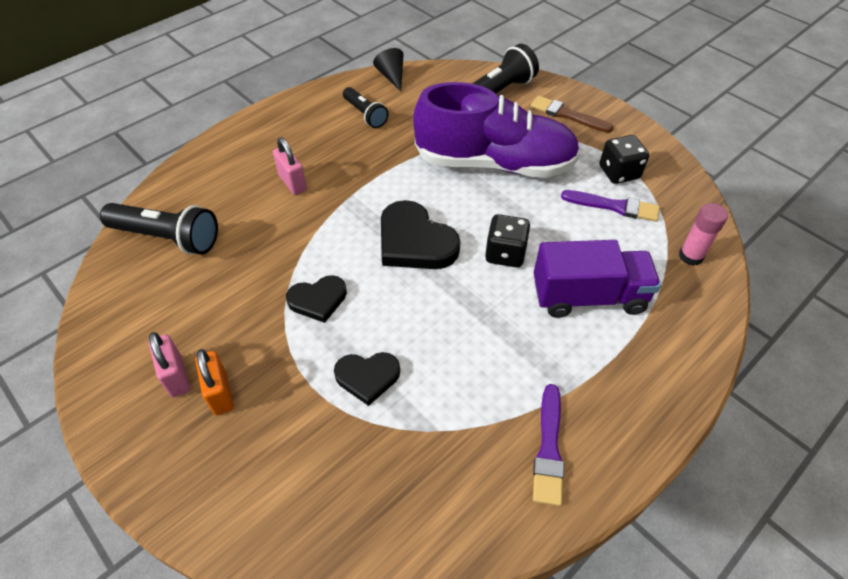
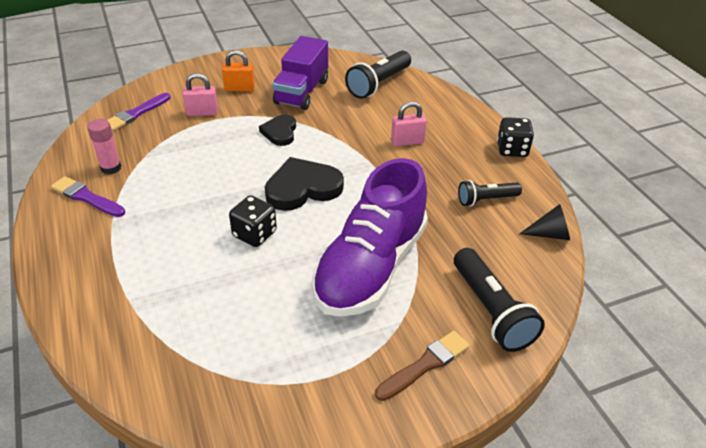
camera: 110 degrees right, 10 degrees down
(176, 376) = (263, 77): pink padlock -> pink padlock (202, 113)
(367, 377) = (204, 139): black heart -> none
(588, 296) = (174, 267): purple truck -> purple truck (302, 92)
(614, 206) = (257, 336): purple brush -> purple brush (136, 113)
(619, 172) = (302, 367): black dice -> black dice (512, 149)
(691, 256) = (155, 367): pink glue stick -> pink glue stick (111, 168)

